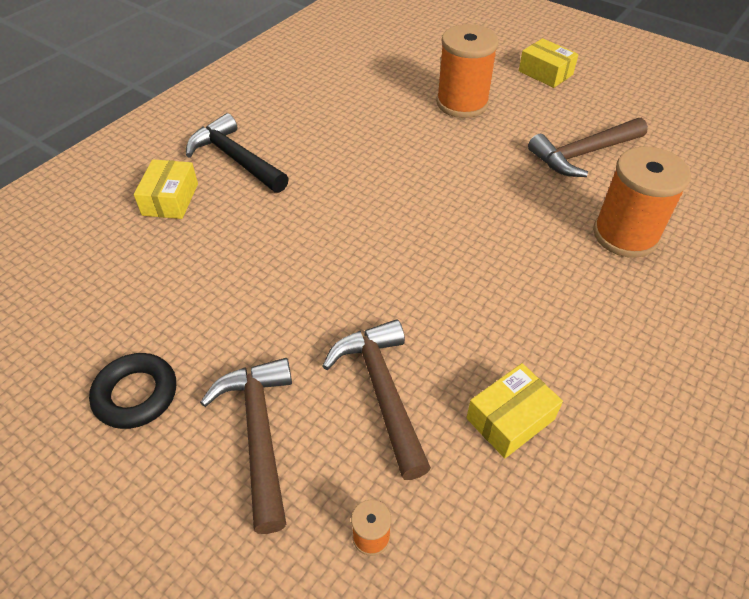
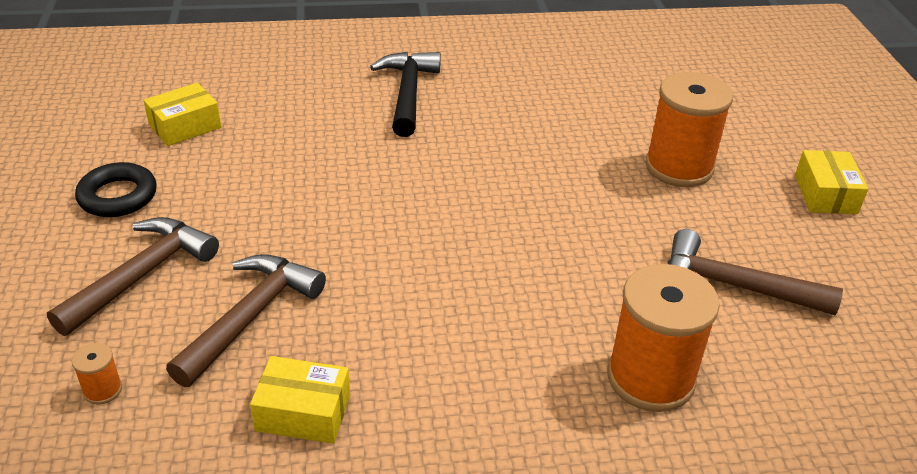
camera: 45 degrees right, 10 degrees down
(170, 199) = (320, 93): yellow box -> yellow box (185, 126)

